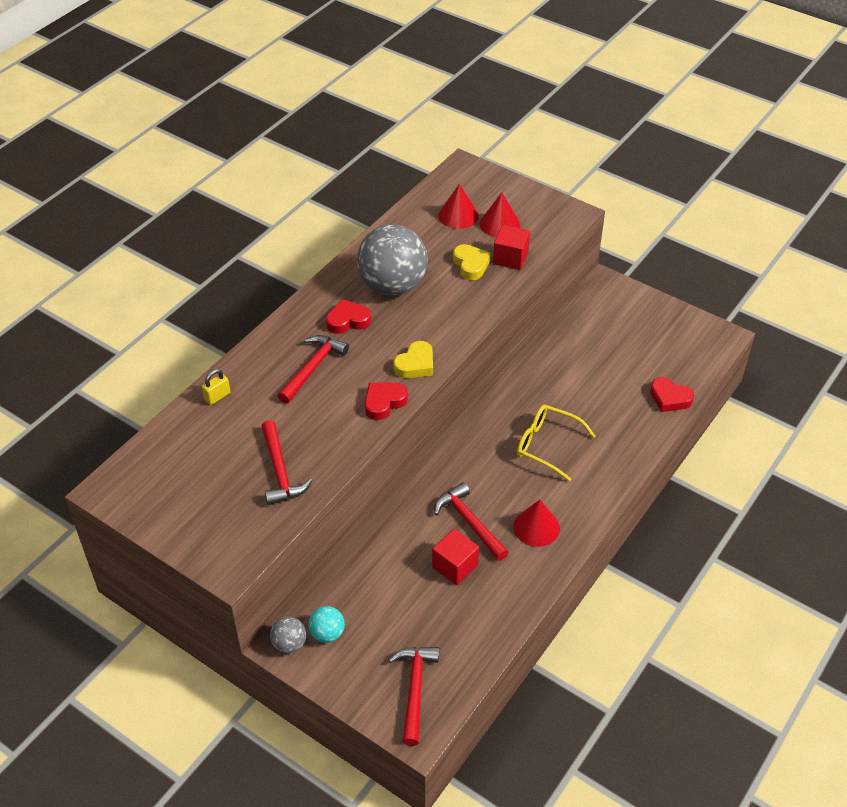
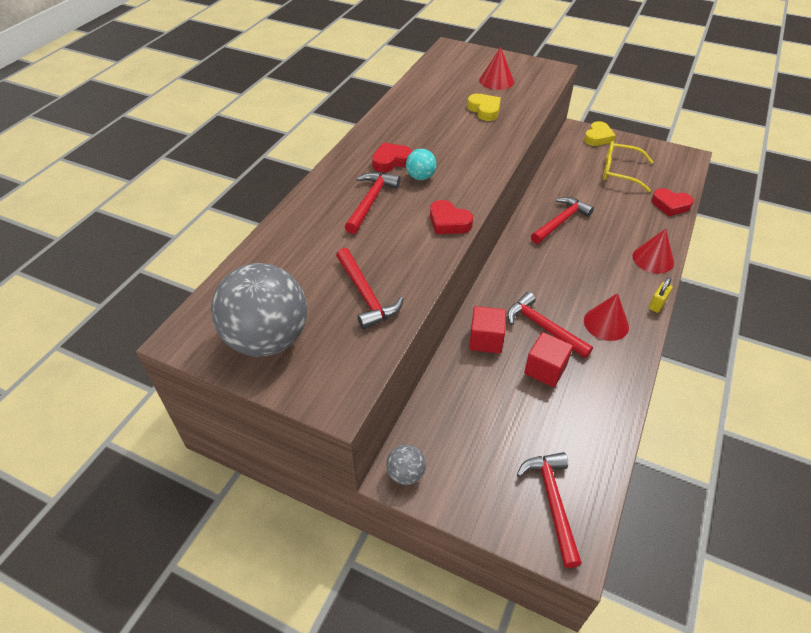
camera: 10 degrees left, 0 degrees up
(217, 396) = (283, 236): yellow padlock -> yellow padlock (657, 304)
(327, 633) = (442, 456): turquoise ball -> turquoise ball (420, 177)
(384, 402) = (448, 222): red heart -> red heart turned 90 degrees counterclockwise
(393, 286) = (422, 131): grey ball -> grey ball (267, 339)
(415, 364) = (466, 188): yellow heart -> yellow heart (598, 137)
(458, 215) = (459, 78): red cone -> red cone (653, 259)
(510, 258) = (516, 102): red cube -> red cube (486, 340)
(535, 403) = (560, 221): none -> red hammer
(546, 445) = (585, 253): yellow glasses -> yellow glasses (619, 172)

